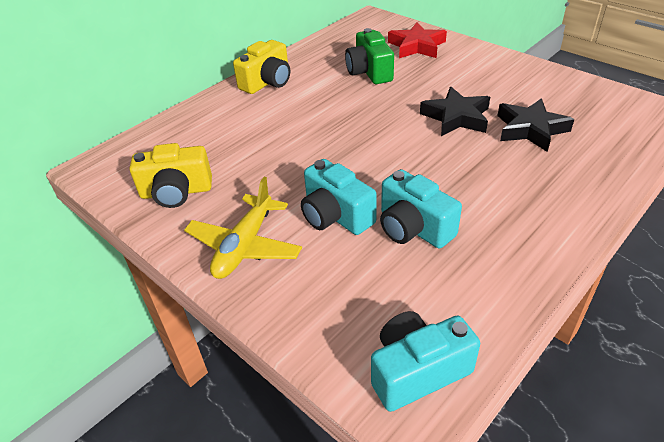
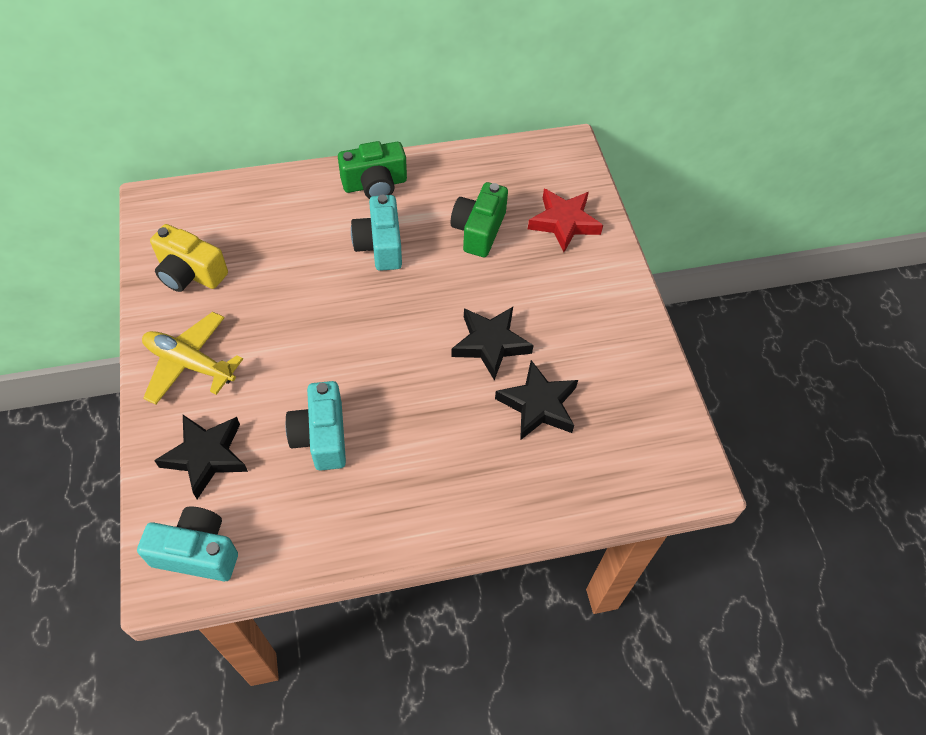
camera: 30 degrees right, 15 degrees up
(245, 246) = (190, 364): yellow plane -> yellow plane turned 60 degrees clockwise
(267, 82) = (375, 184): yellow camera -> green camera
(335, 215) = (278, 381): turquoise camera -> turquoise camera (380, 245)
(336, 297) = (206, 456): none -> black star

